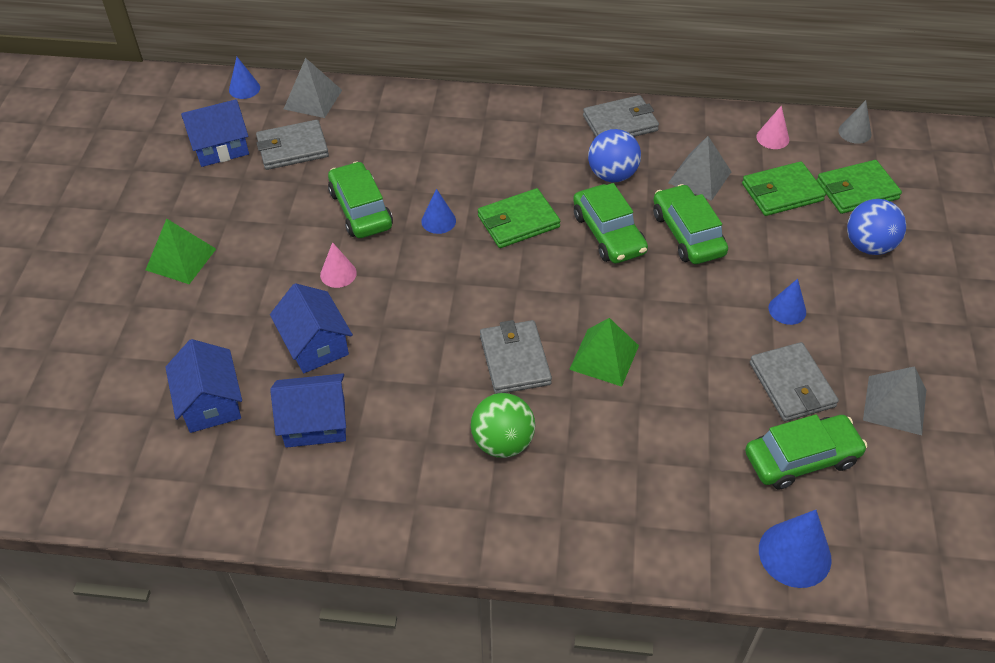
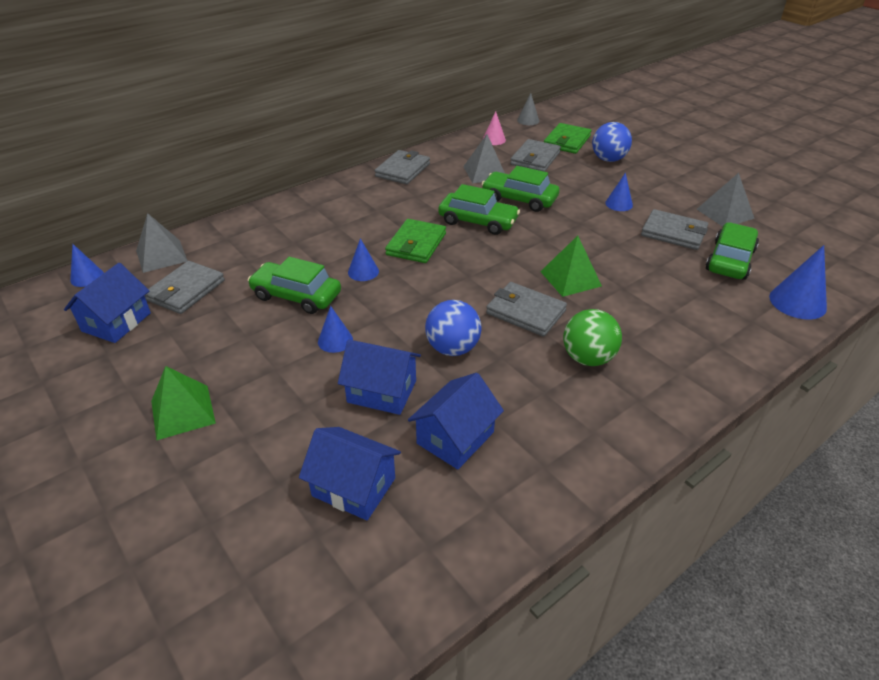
camera: 45 degrees left, 10 degrees down
(338, 274) = (335, 340): pink cone -> blue cone
(612, 175) = (436, 194): blue ball -> blue ball (452, 348)
(782, 192) = (535, 159): green wallet -> grey wallet

